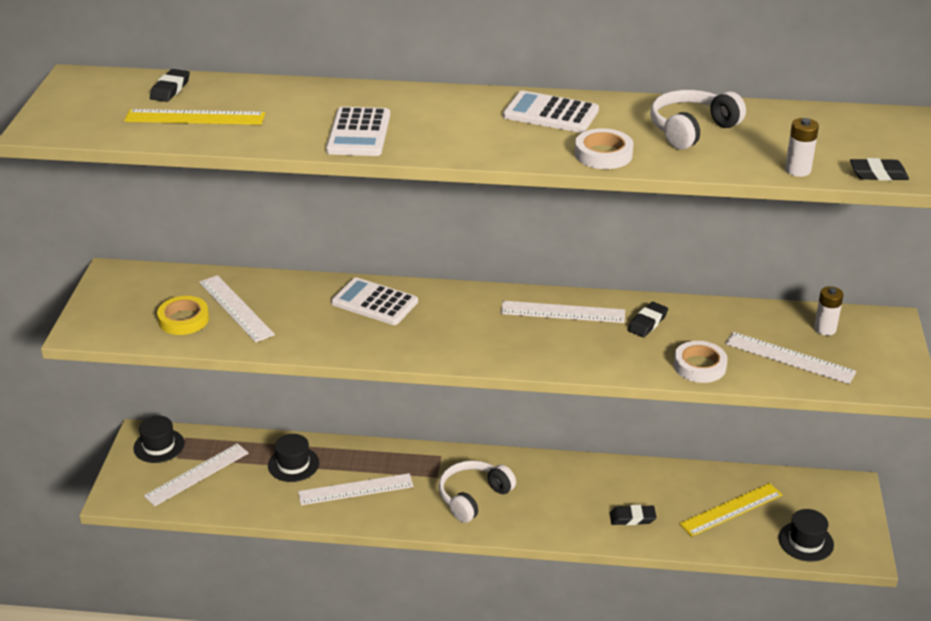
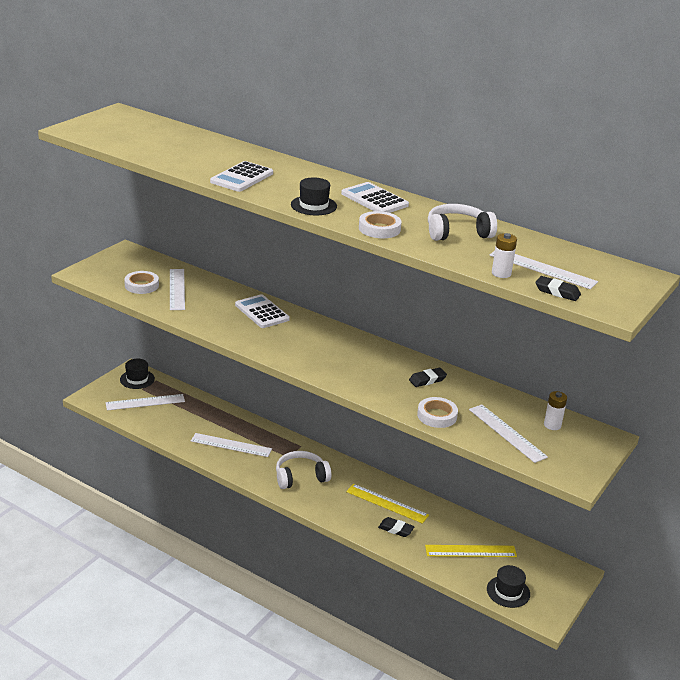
camera: 25 degrees right, 5 degrees down
(170, 89) = (163, 129): black eraser -> none
(183, 319) = (141, 285): yellow tape -> white tape
(195, 117) = (159, 146): yellow ruler -> yellow ruler (387, 503)
(293, 464) = (206, 417): black hat -> black hat (313, 205)
(562, 312) = (376, 355): white ruler -> white ruler (542, 269)

